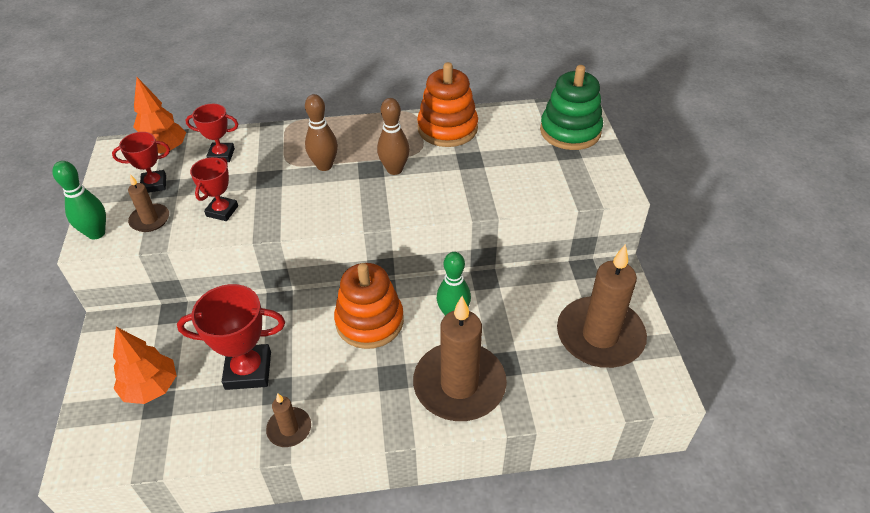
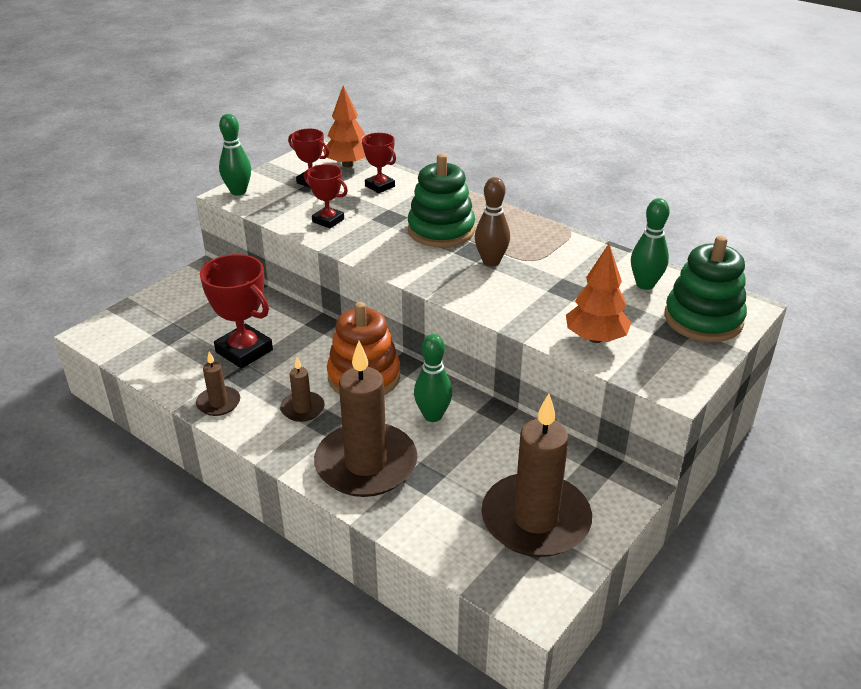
camera: 45 degrees right, 10 degrees down
(150, 220) = (278, 201): brown candle -> brown candle (302, 409)
(151, 388) = (179, 321): orange tree -> orange tree (595, 338)
(222, 211) = (328, 220): red trophy -> red trophy turned 60 degrees clockwise
(324, 166) = (441, 230): brown bowling pin -> green stacking toy
(447, 128) = (583, 257): orange stacking toy -> none
(509, 127) = (645, 284): none -> green bowling pin

